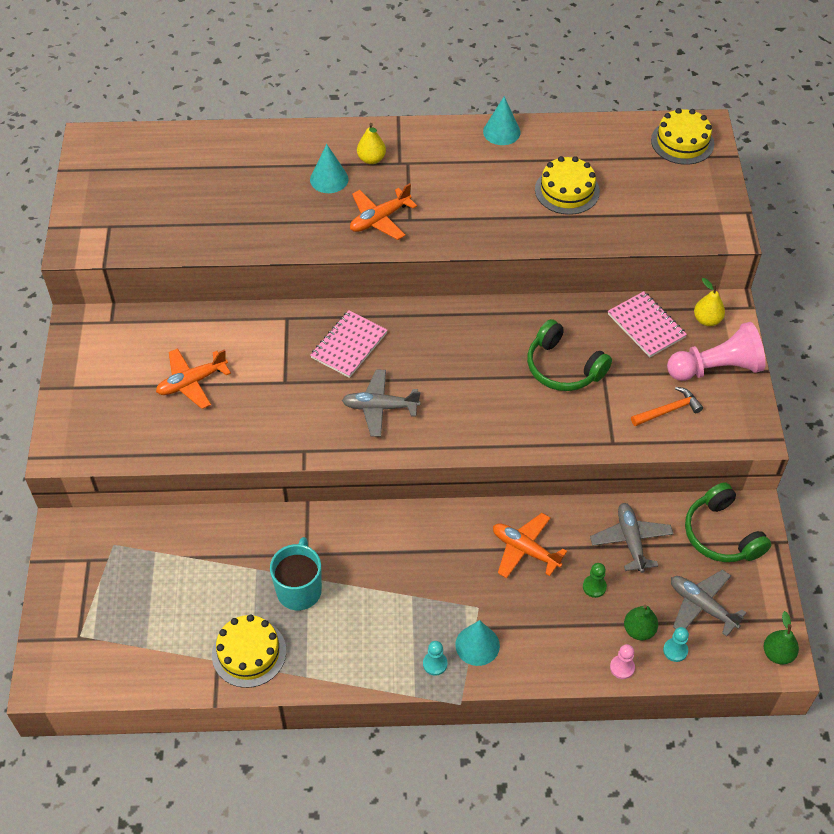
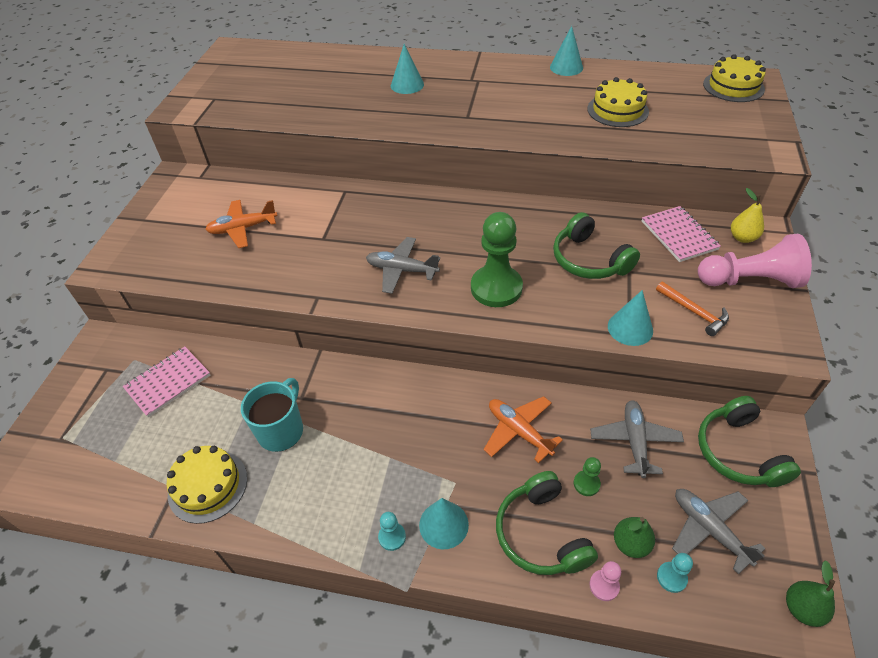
camera: 15 degrees right, 5 degrees down
(349, 345) = (391, 217): pink notebook -> pink notebook (168, 382)
(371, 159) = (448, 75): yellow pear -> none
(379, 219) = (440, 114): orange plane -> none
(479, 413) = (496, 288): none -> green pawn
(563, 636) = (541, 533): none -> green headphones
(612, 436) = (630, 328): none -> turquoise cone
(668, 410) = (694, 312): orange hammer -> orange hammer turned 60 degrees clockwise

